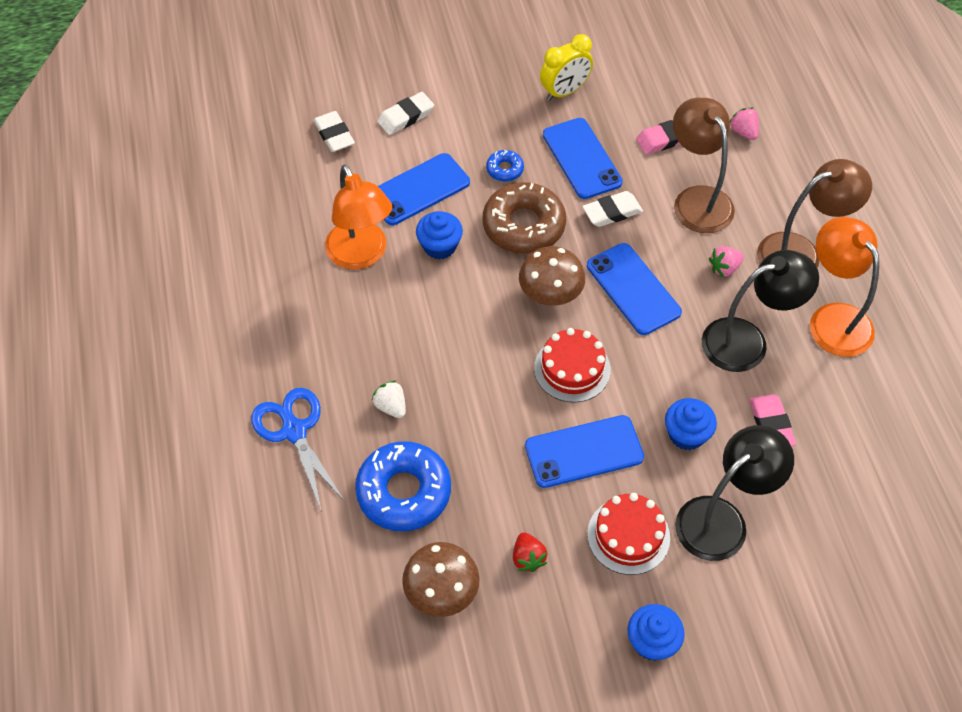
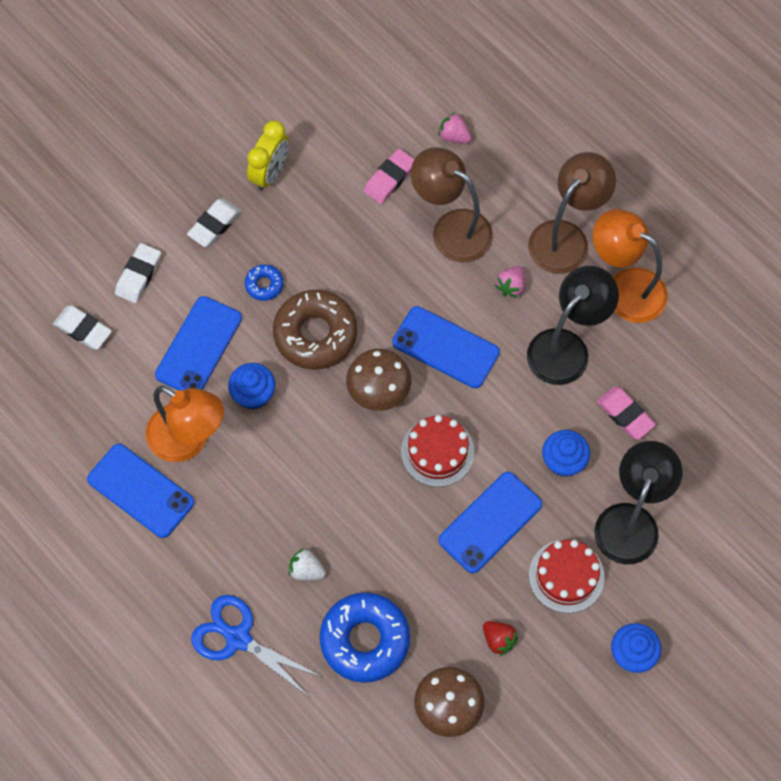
camera: 30 degrees left, 10 degrees up
(582, 158) = (327, 237): blue phone -> blue phone (141, 490)
(612, 212) = (385, 280): white eraser -> white eraser (214, 225)

